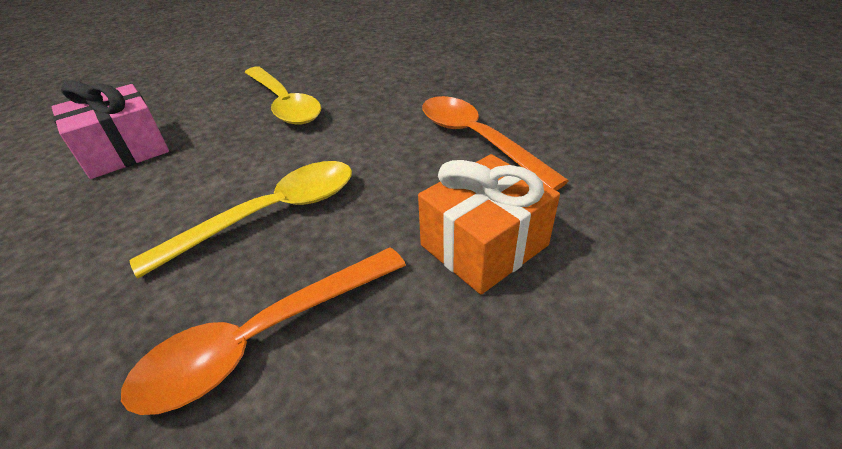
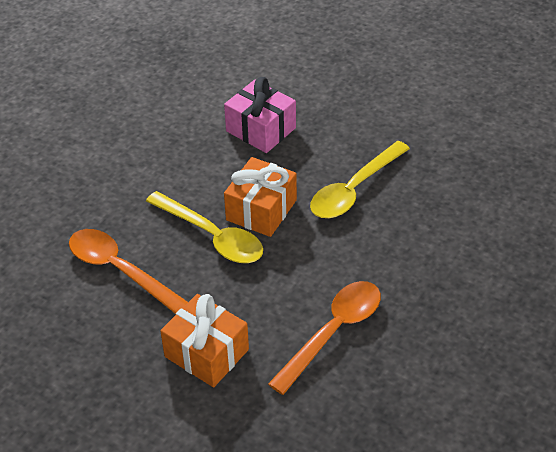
camera: 75 degrees right, 5 degrees up
(259, 167) = (261, 210): none -> orange gift

